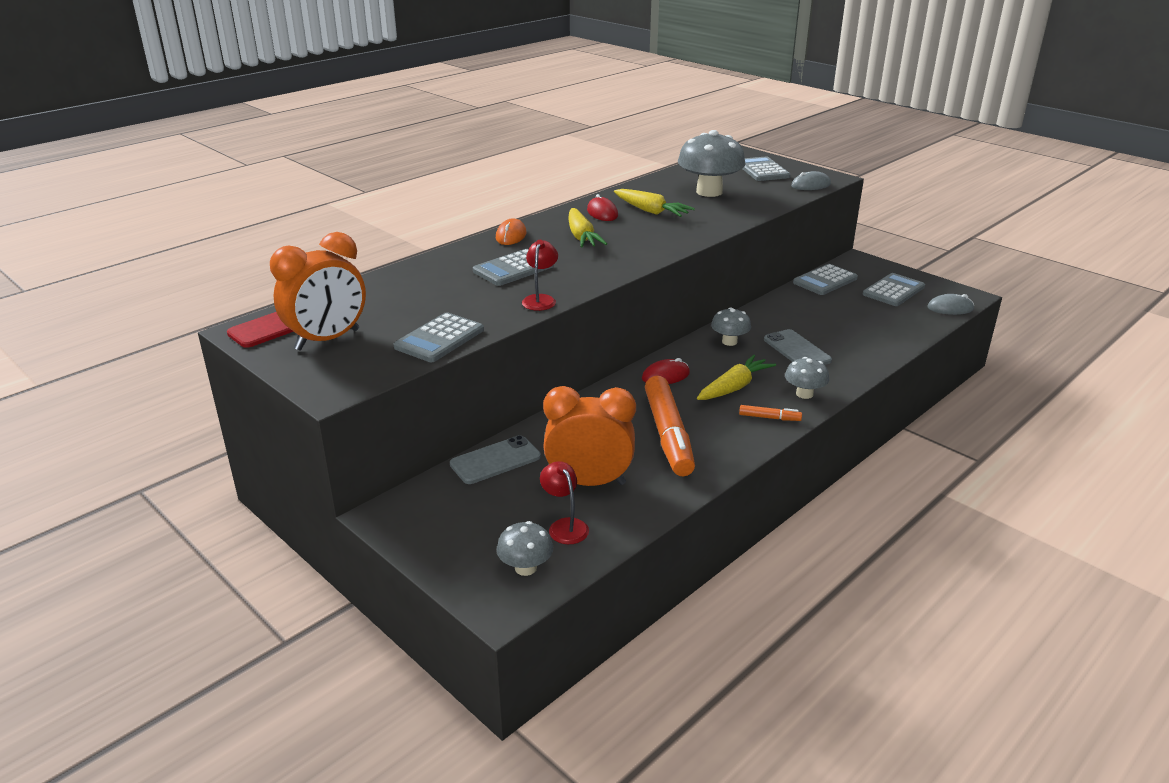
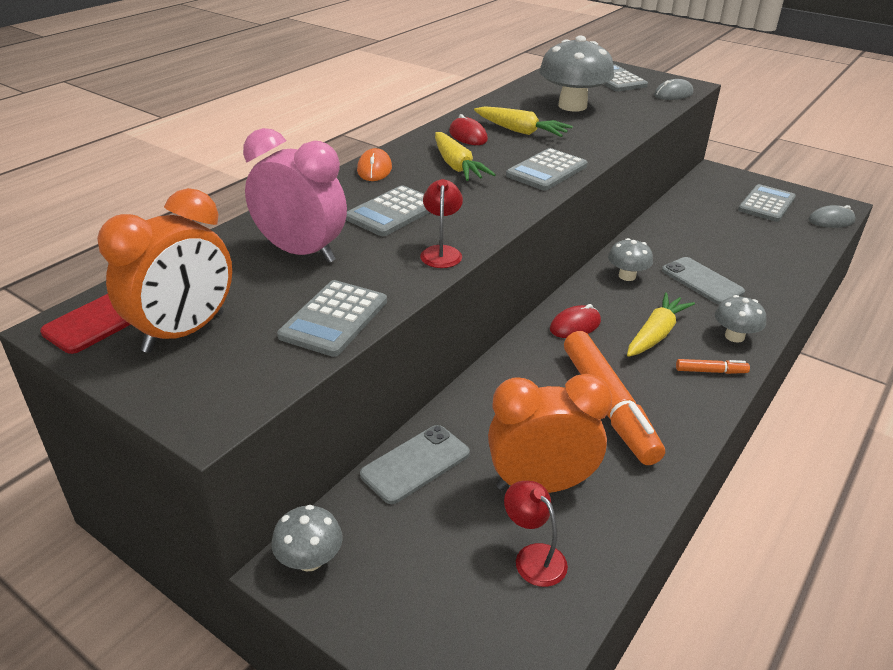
camera: 10 degrees left, 5 degrees up
(430, 293) = (301, 252): none -> pink clock
(525, 568) = (505, 633): grey mushroom -> grey mushroom (310, 560)
(825, 280) = (694, 196): grey calculator -> grey calculator (546, 171)

